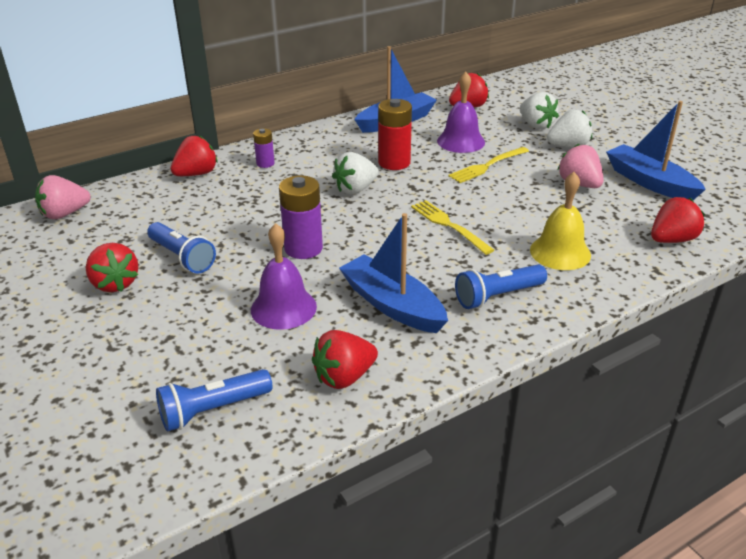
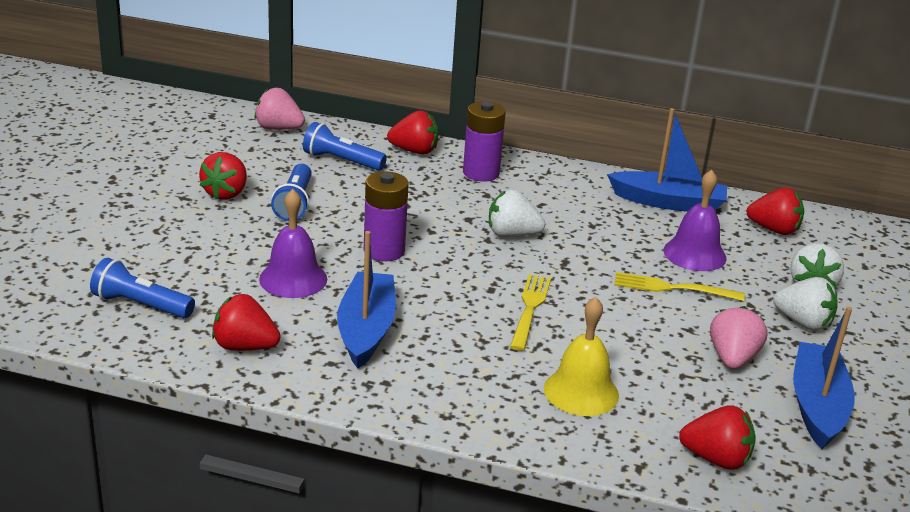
camera: 45 degrees right, 5 degrees down
(265, 163) = (481, 173): purple battery -> purple battery, size x1.79
(394, 162) = (590, 234): red battery -> none
(497, 296) = (455, 381): blue flashlight -> blue flashlight (341, 161)

